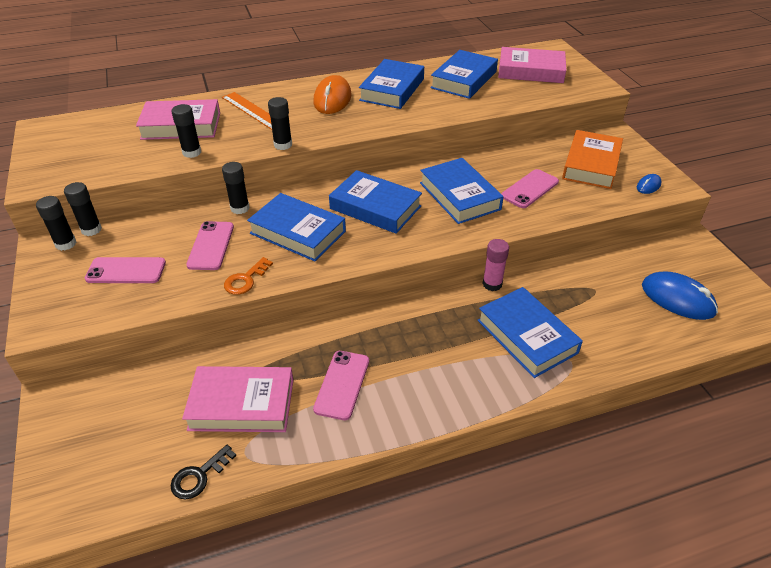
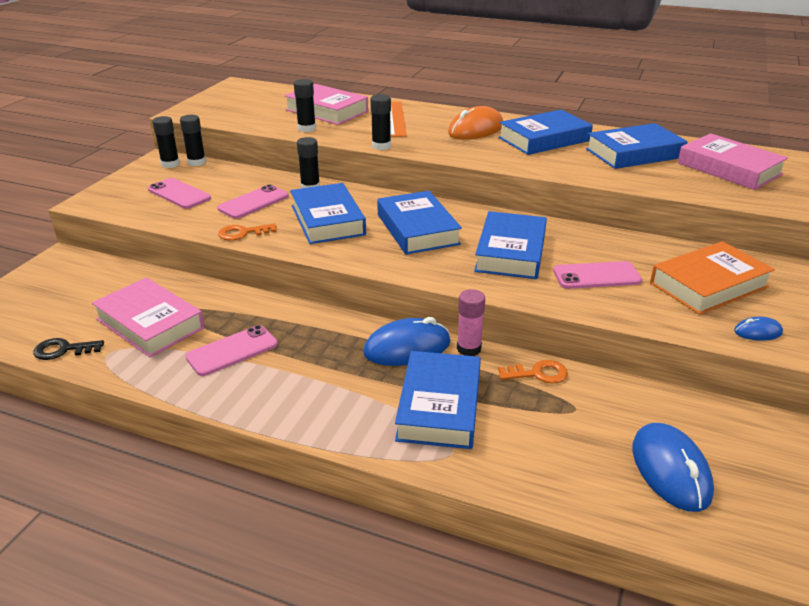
camera: 40 degrees right, 10 degrees down
(456, 306) = (407, 348): none -> blue mouse
(550, 278) = (538, 374): none -> orange key

